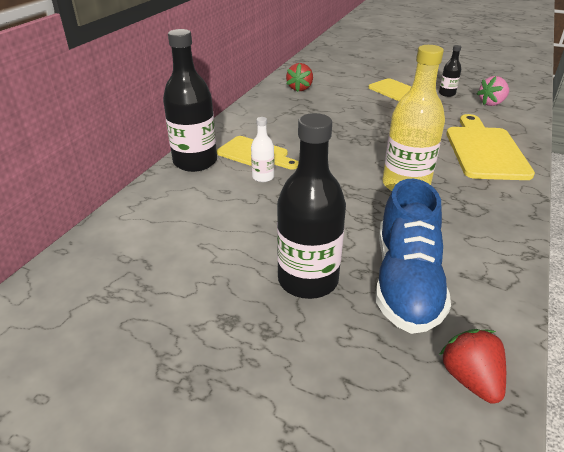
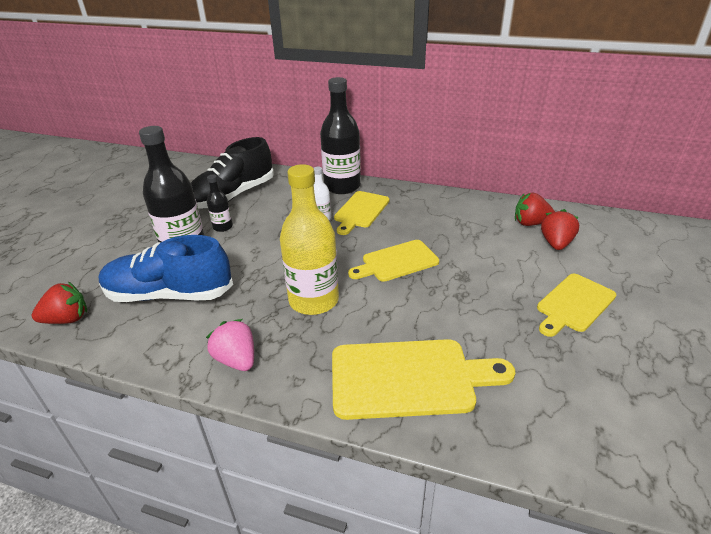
camera: 85 degrees right, 0 degrees up
(176, 244) = (233, 196): none -> black shoe
(329, 85) = (556, 243): none -> red strawberry
(348, 143) = (396, 262): none -> yellow cutting board
(447, 94) = (604, 359): black bottle -> black bottle (223, 227)
(491, 103) = (596, 415): pink strawberry -> pink strawberry (236, 360)

